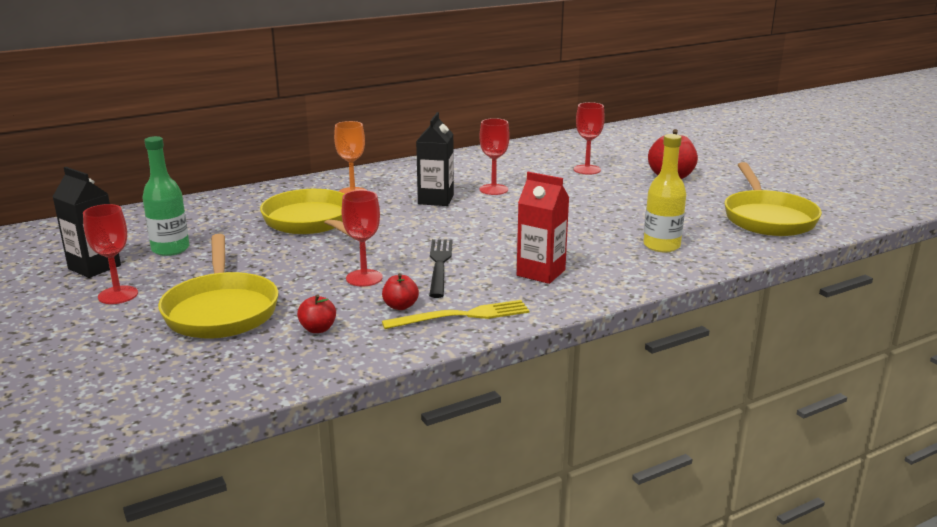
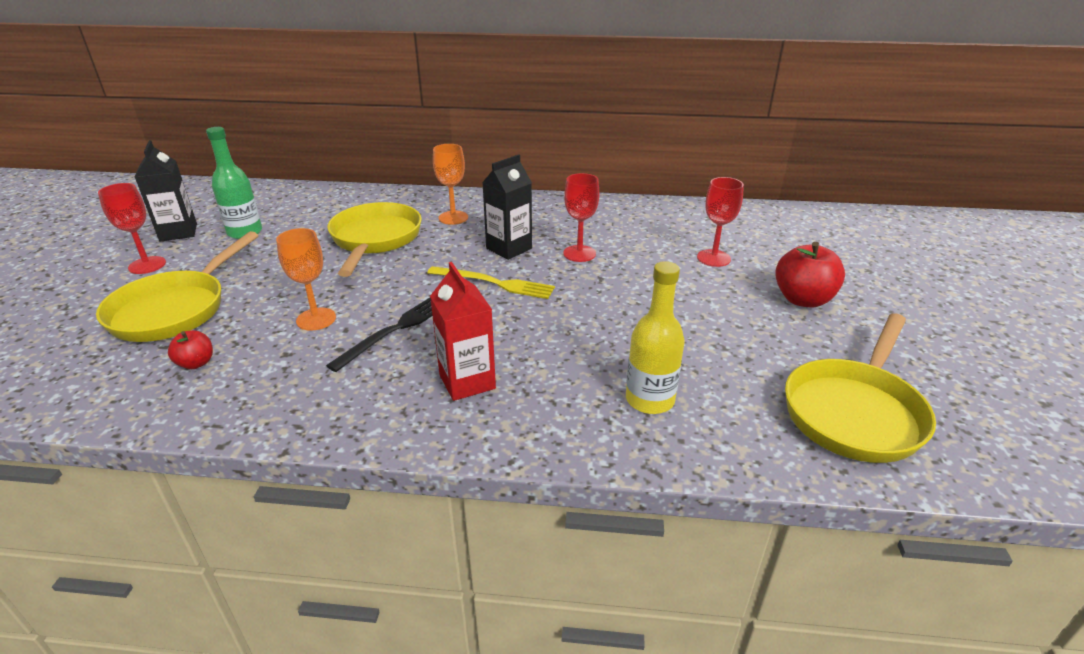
camera: 35 degrees right, 10 degrees up
(364, 278) = (316, 319): red goblet -> orange goblet
(400, 306) = (290, 367): red apple -> none
(462, 316) = (316, 405): yellow fork -> yellow fork (494, 283)

